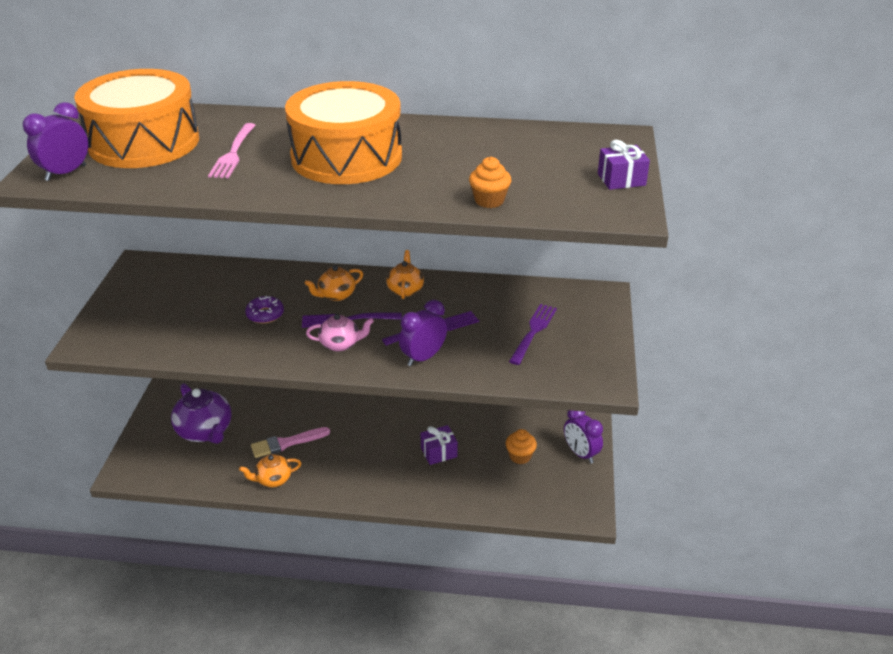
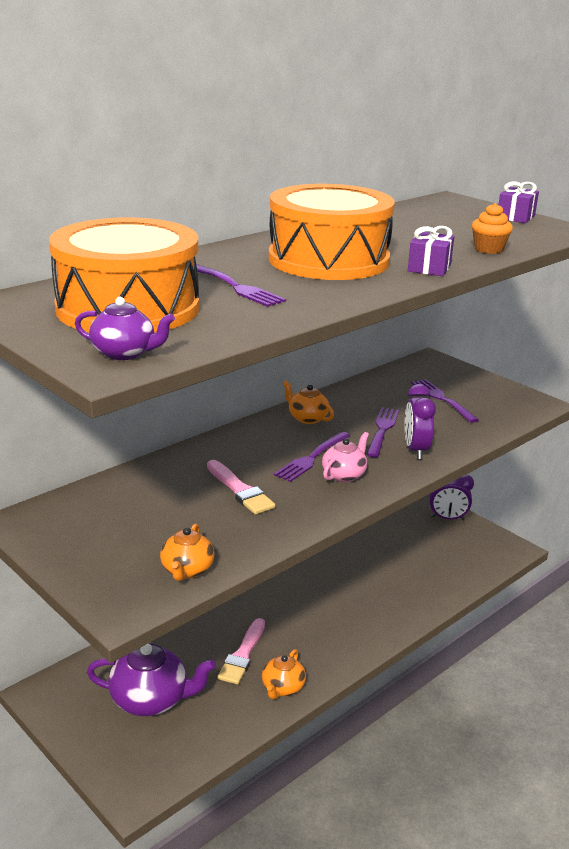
camera: 50 degrees left, 10 degrees down
(66, 173) = (125, 353): purple clock -> purple teapot
(233, 153) = (235, 287): pink fork -> purple fork
(265, 314) = (240, 490): purple donut -> pink brush
(336, 295) = (265, 448): orange teapot -> orange teapot (187, 570)
(439, 452) = (365, 578): purple gift -> purple gift (429, 268)
(520, 456) = (418, 544): orange cupcake -> none

